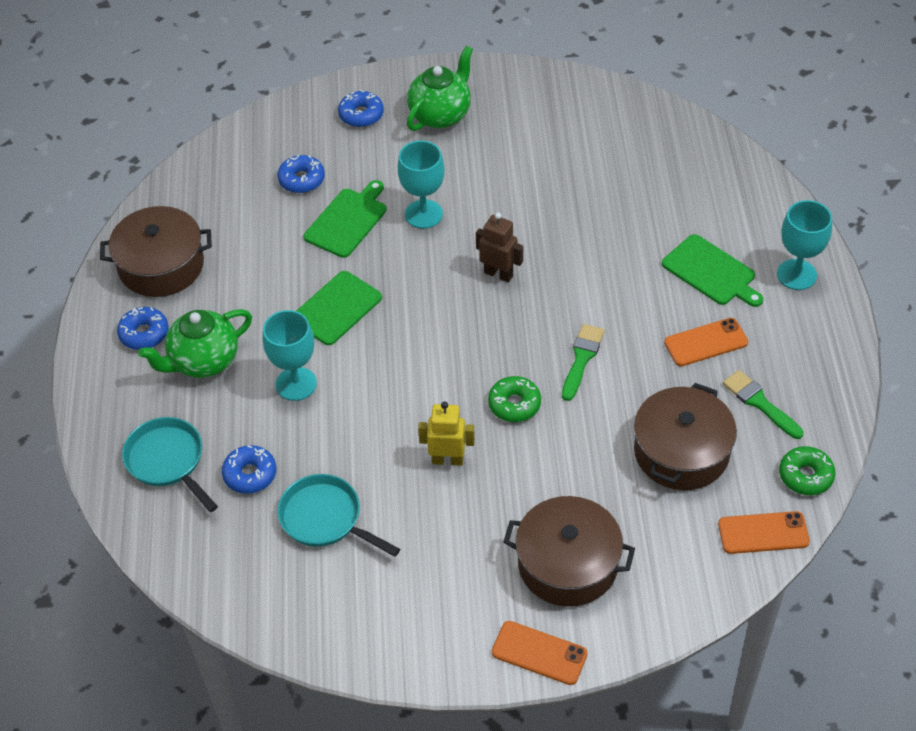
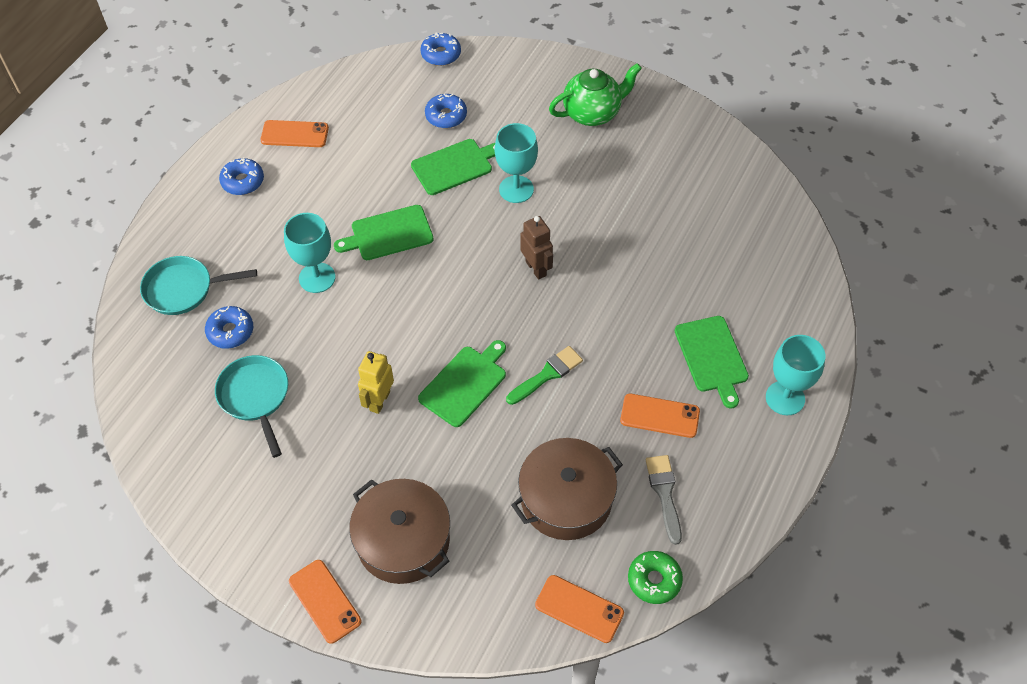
camera: 30 degrees right, 5 degrees up
(161, 265) = (294, 134): brown pot -> orange phone
(168, 461) = (183, 289): turquoise pan -> turquoise pan turned 90 degrees counterclockwise
(203, 361) = (266, 225): green teapot -> none
(361, 115) = (531, 84): blue donut -> blue donut (441, 54)
(447, 460) = (379, 401): yellow robot -> yellow robot turned 105 degrees counterclockwise
(514, 404) = (465, 384): green donut -> green cutting board
(760, 403) = (664, 494): green brush -> grey brush

